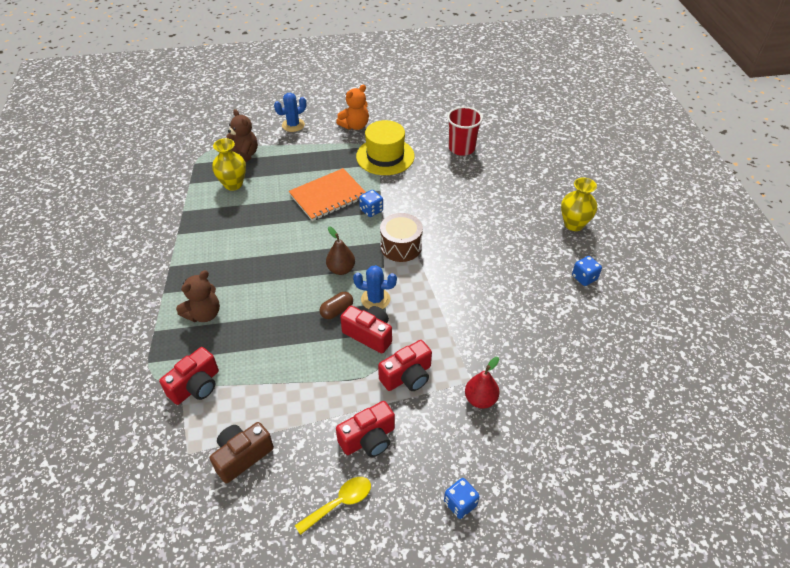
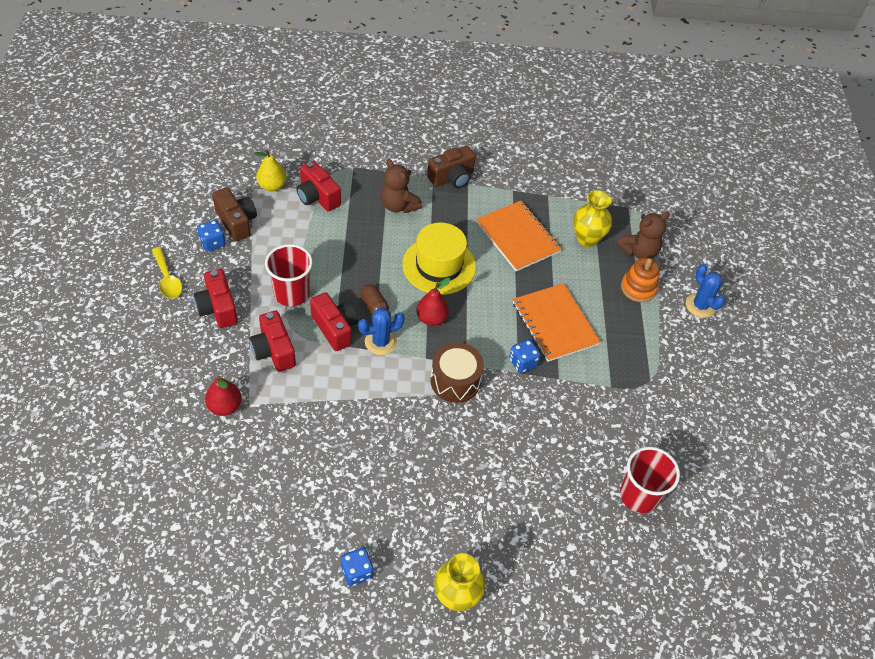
camera: 95 degrees right, 5 degrees up
(161, 278) = (452, 178): none -> brown camera
(181, 434) = (272, 186): none -> yellow pear
(237, 225) = (518, 237): none -> orange notebook
(282, 155) = (638, 288): none -> orange stacking toy
(335, 378) = (291, 293): none -> red cup
(341, 269) = (431, 318): brown pear -> red pear
(355, 126) = (697, 373): orange teddy bear -> none
(369, 334) = (335, 328): red camera -> red camera turned 75 degrees counterclockwise
(375, 299) = (380, 342): blue cactus -> blue cactus turned 45 degrees clockwise
(385, 156) = (627, 396): yellow hat -> yellow hat (439, 265)
(460, 503) = (128, 362): blue dice -> blue dice (213, 243)

